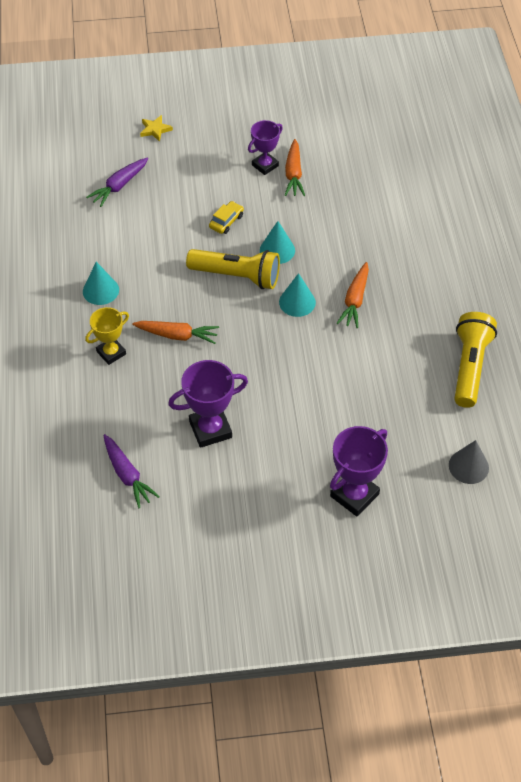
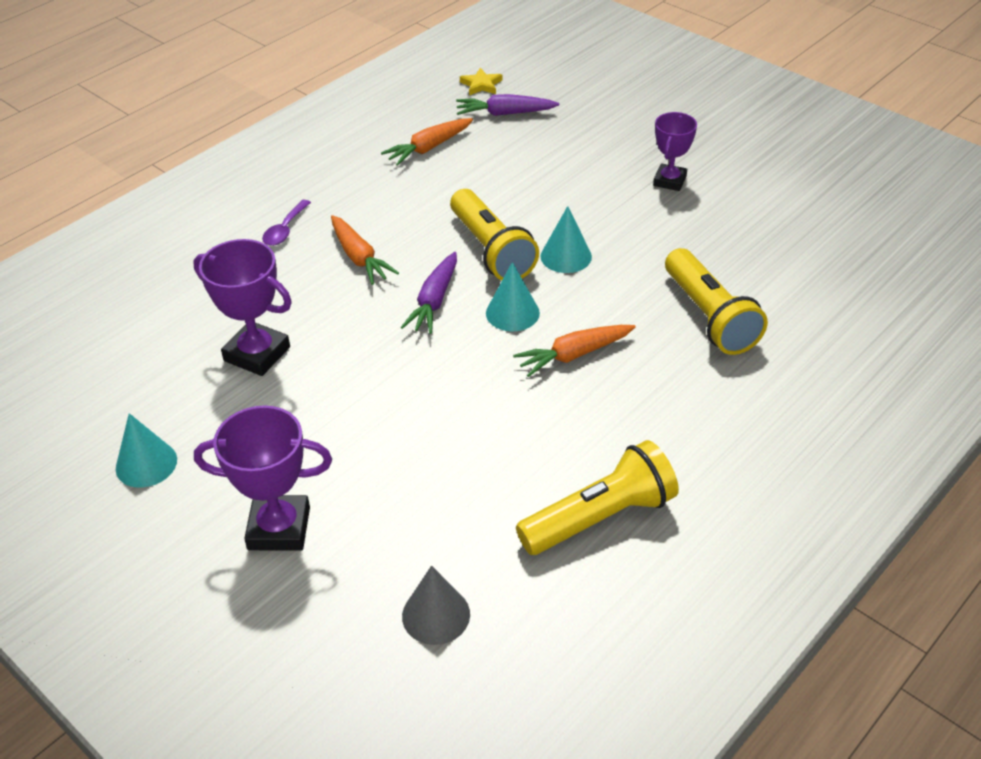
camera: 50 degrees right, 10 degrees down
(100, 290) = (357, 178): turquoise cone -> turquoise cone (146, 464)
(111, 353) = (285, 229): yellow trophy -> purple spoon
(127, 475) = (135, 331): purple carrot -> purple carrot (434, 301)
(155, 130) = (608, 92): yellow star -> yellow star (481, 85)
(226, 221) = (555, 201): yellow car -> none
(265, 165) = (669, 181): purple trophy -> purple trophy turned 75 degrees counterclockwise
(293, 173) = (689, 205): orange carrot -> orange carrot (429, 148)
(384, 230) = (709, 317): none -> yellow flashlight

